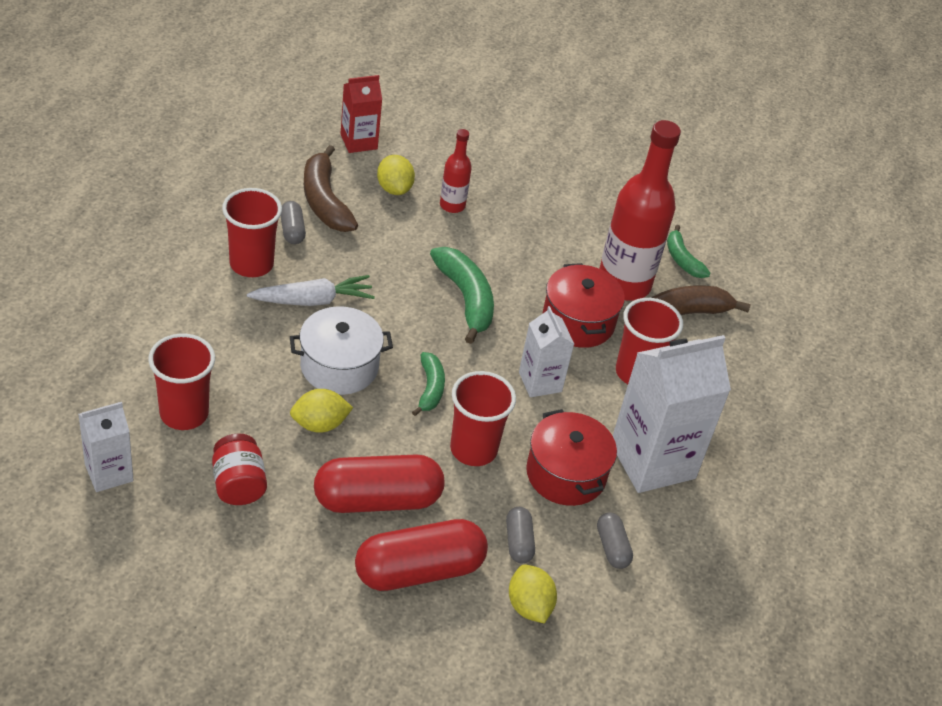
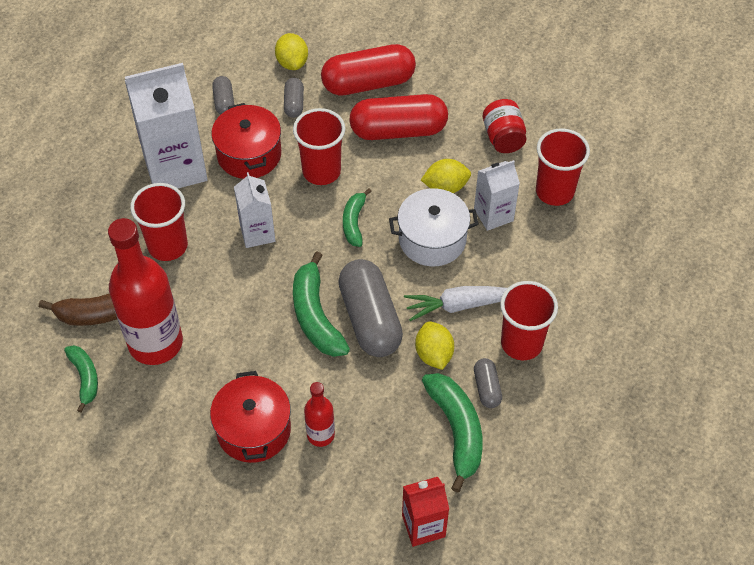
camera: 170 degrees left, 10 degrees up
(109, 472) = (600, 143): white carton -> white carton (493, 215)
(324, 201) = (457, 430): brown banana -> green banana
(394, 188) = (383, 454): yellow lemon -> yellow lemon (434, 354)
(409, 293) = (370, 319): none -> grey capsule
(578, 321) = (211, 296): red pot -> red pot (253, 429)

